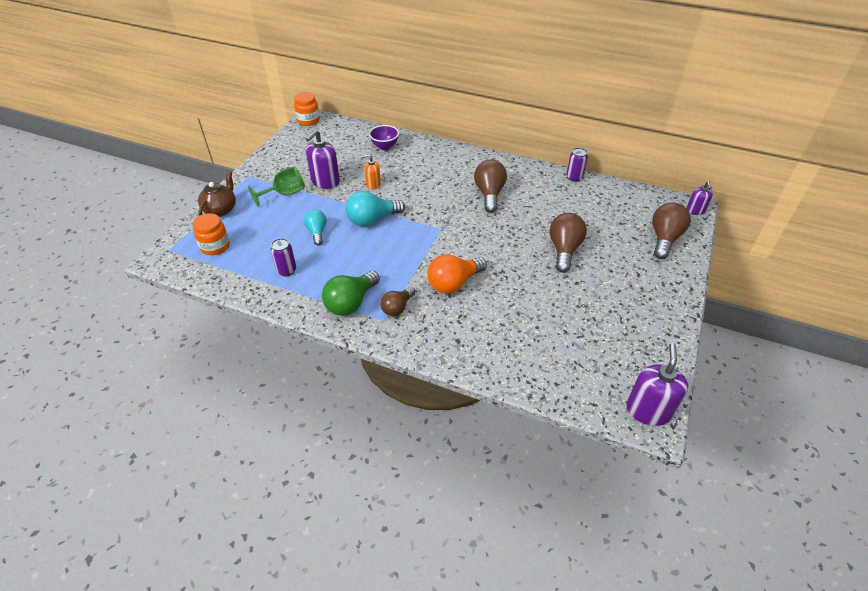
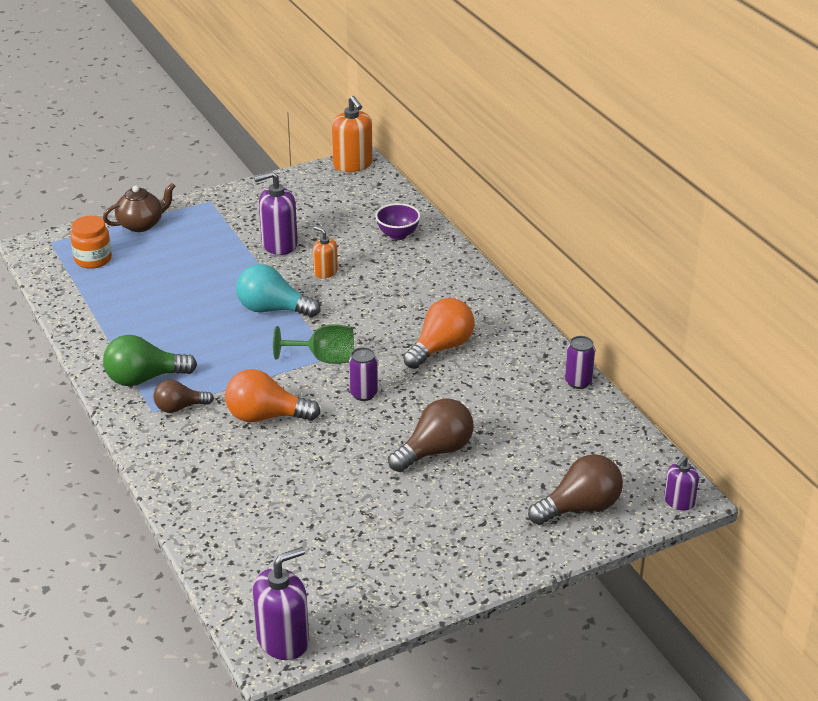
camera: 40 degrees right, 10 degrees down
(285, 194) = (221, 238): green goblet -> green goblet (324, 359)
(286, 270) = (126, 316): purple can -> purple can (363, 394)
(308, 120) = (353, 164): orange jar -> orange soap dispenser
(317, 232) = (202, 294): turquoise light bulb -> none
(489, 194) = (441, 348): brown light bulb -> orange light bulb

